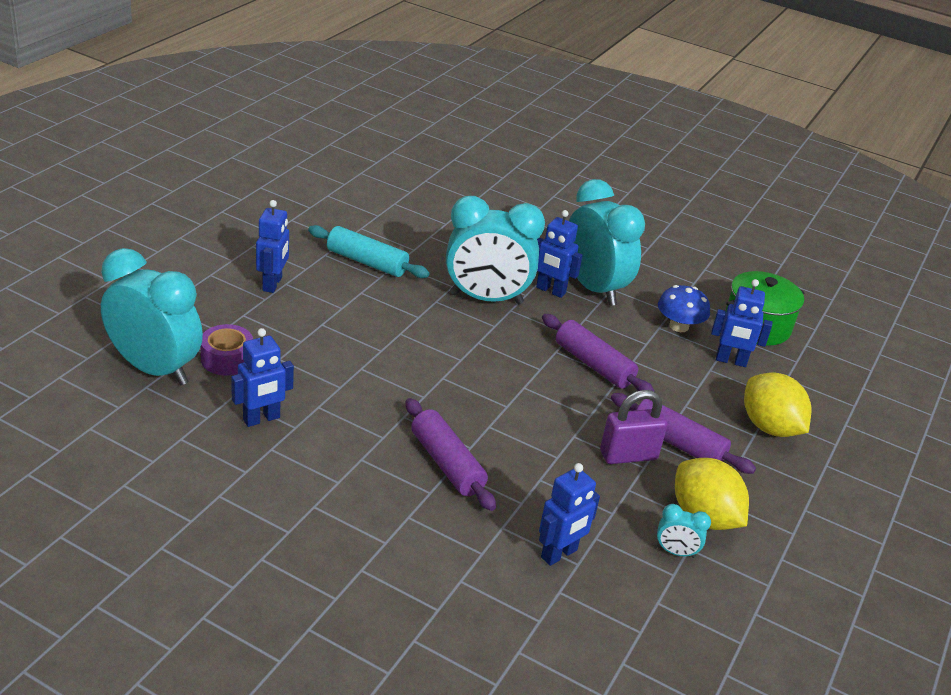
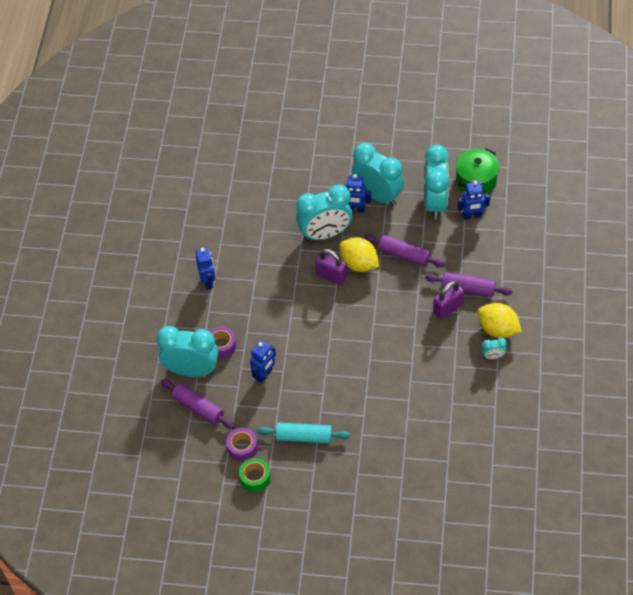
camera: 15 degrees left, 20 degrees up
(120, 553) = (255, 478): none -> green tape
(140, 500) = (242, 447): none -> purple tape
(366, 262) = (246, 238): turquoise rolling pin -> turquoise rolling pin (304, 437)
(447, 463) = (366, 357): purple rolling pin -> purple rolling pin (198, 408)
(462, 346) = (331, 276): none -> purple padlock
(559, 554) = (442, 383): blue robot -> none
(679, 326) = (435, 202): blue mushroom -> turquoise clock
(769, 427) = (508, 255): yellow lemon -> yellow lemon (359, 264)

